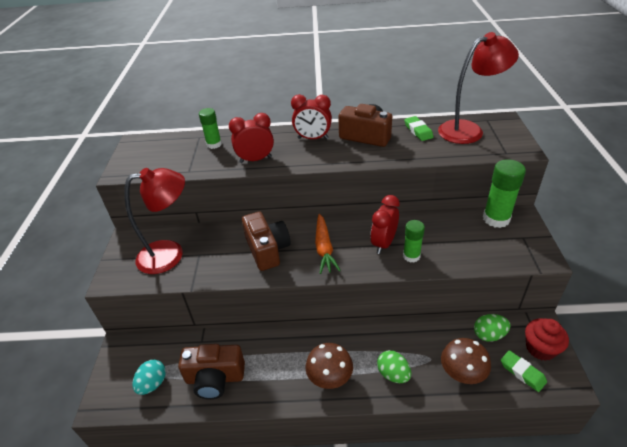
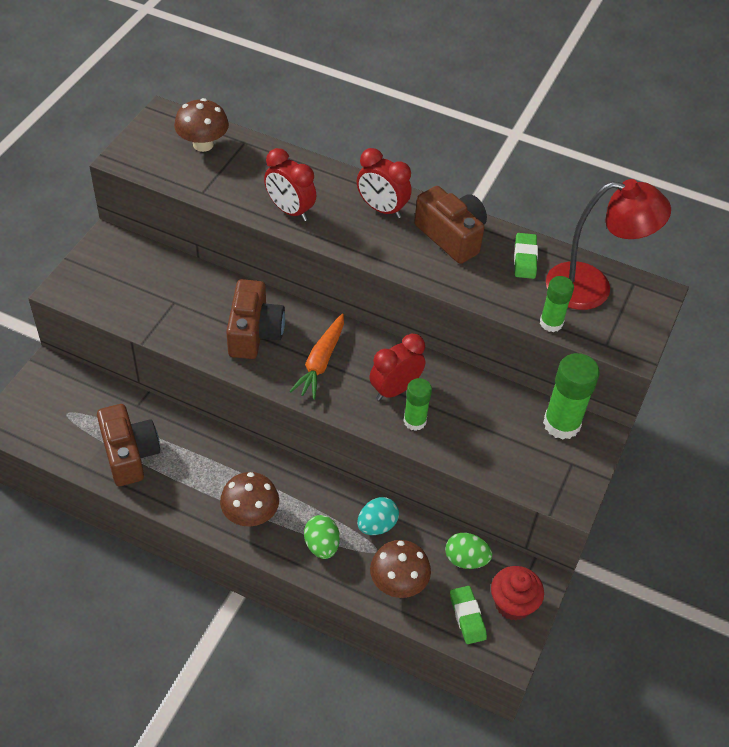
camera: 20 degrees right, 10 degrees up
(153, 384) = (63, 428): turquoise egg -> turquoise egg (377, 525)
(170, 254) = (143, 286): red lamp -> none
(172, 147) = (203, 144): none -> brown mushroom
(214, 144) = (255, 163): green glue stick -> green glue stick (551, 323)
(215, 378) = (130, 454): brown camera -> brown camera turned 135 degrees counterclockwise
(255, 159) = (290, 210): red clock -> red clock turned 150 degrees counterclockwise

